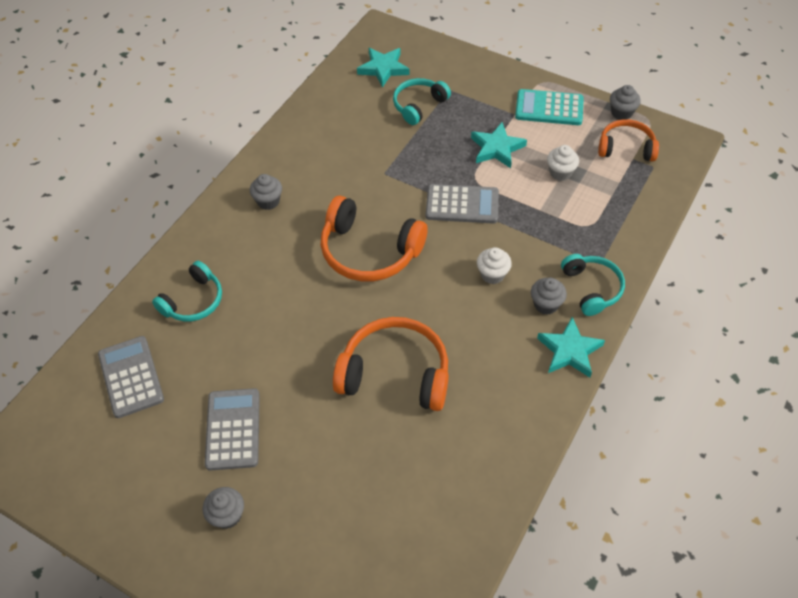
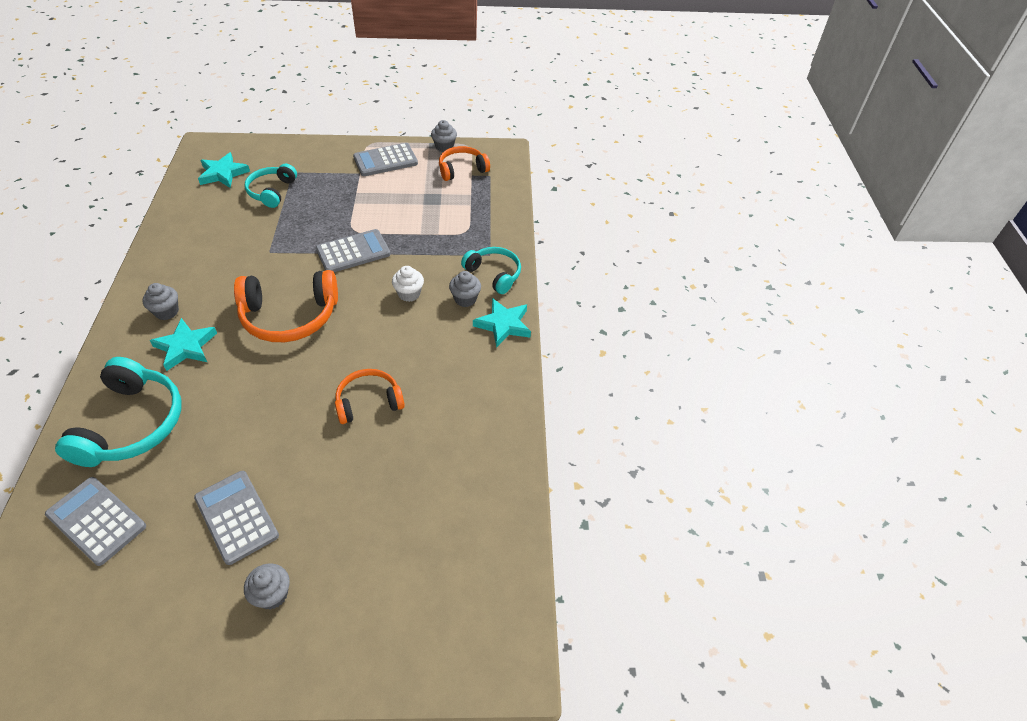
camera: 35 degrees left, 5 degrees down
(193, 301) = (132, 424): turquoise headphones -> turquoise headphones, size x1.62
(395, 373) = (368, 402): orange headphones -> orange headphones, size x0.62
(497, 148) = (359, 202): turquoise star -> turquoise star (185, 347)
(549, 108) = (385, 160): turquoise calculator -> grey calculator
(560, 172) = (421, 202): white cupcake -> none

